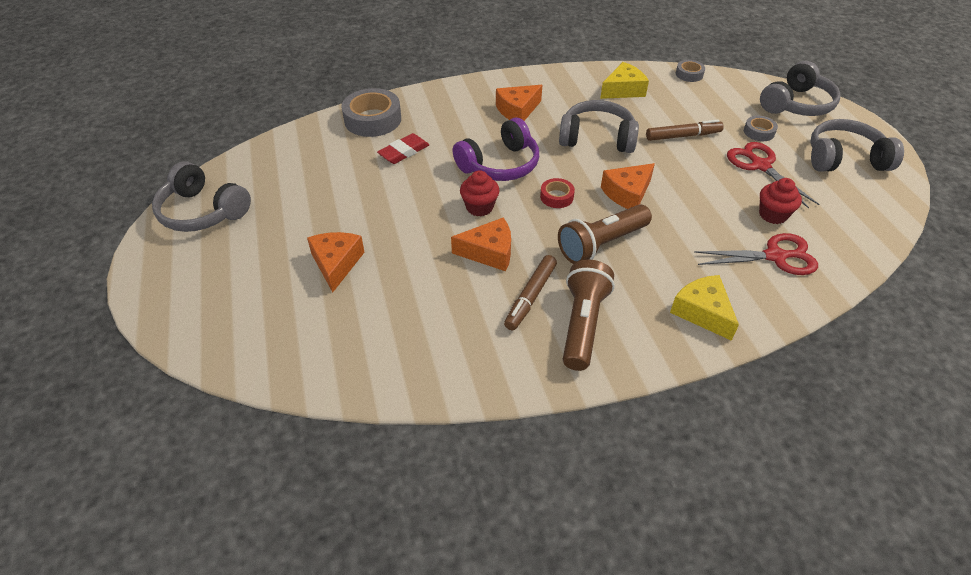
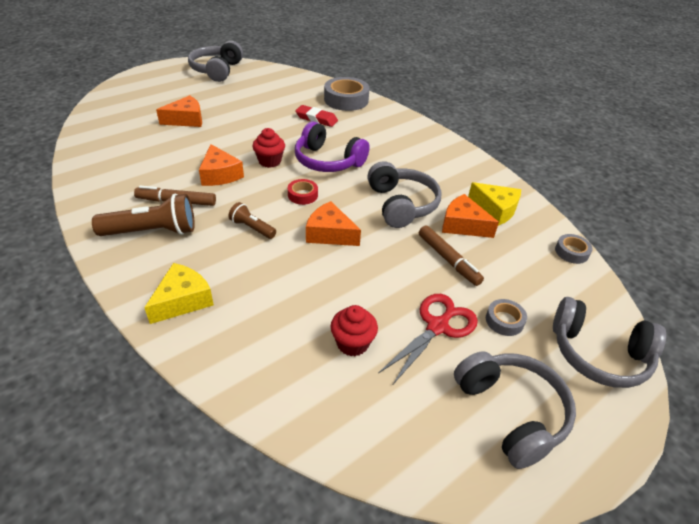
camera: 65 degrees right, 5 degrees down
(517, 110) = (409, 157): orange cheese -> orange cheese (463, 225)
(601, 244) = (252, 228): brown flashlight -> brown flashlight, size x0.55
(775, 256) = (282, 349): red scissors -> none

